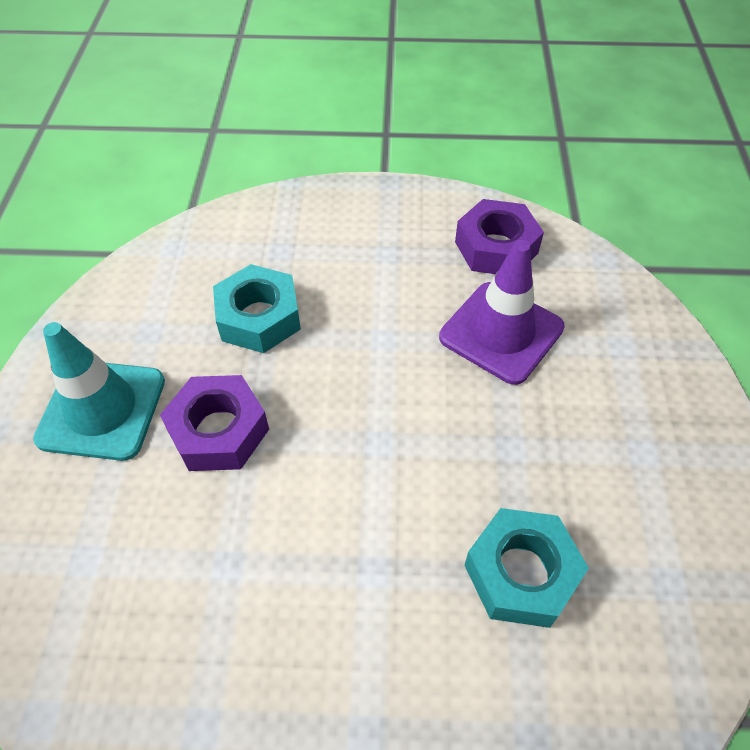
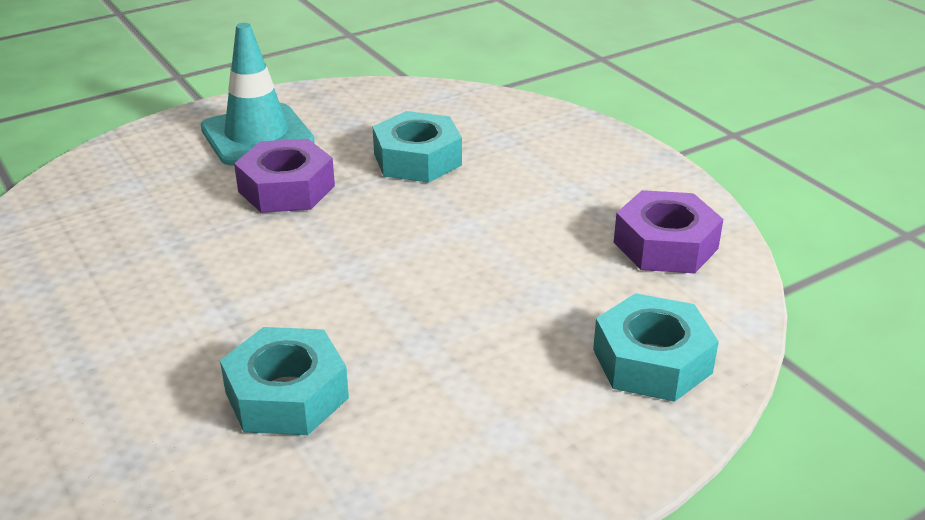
camera: 55 degrees right, 20 degrees down
(501, 332) = (555, 287): purple traffic cone -> none
(615, 331) = (652, 361): none -> turquoise nut

